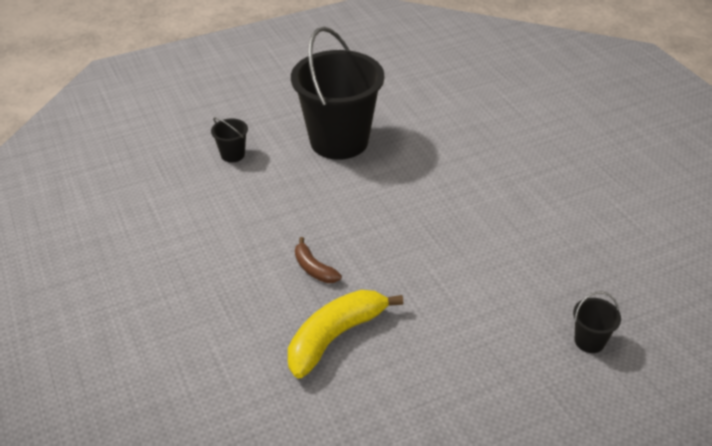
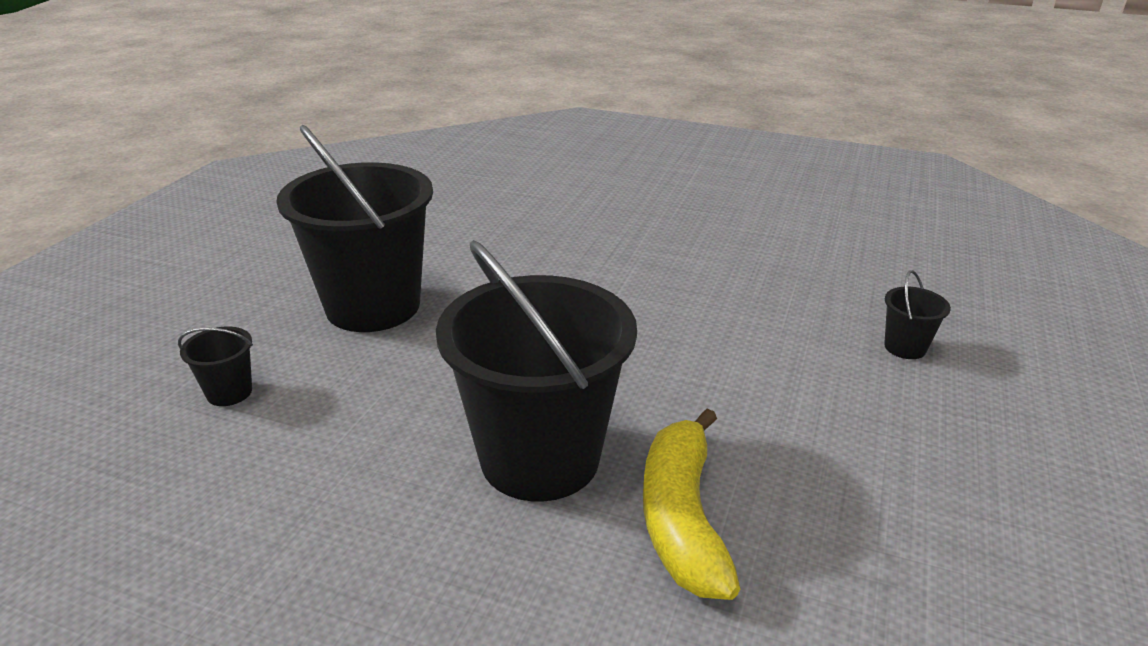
camera: 45 degrees left, 10 degrees down
(314, 269) = (540, 458): brown banana -> black bucket

